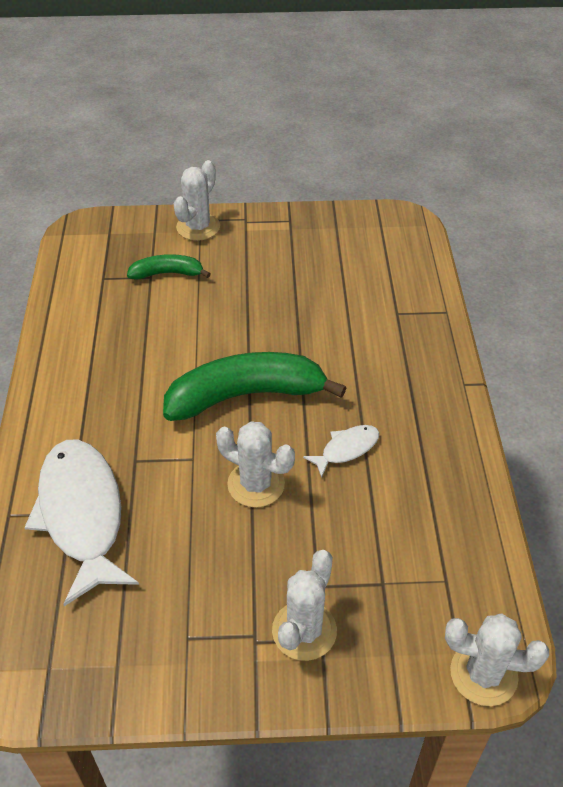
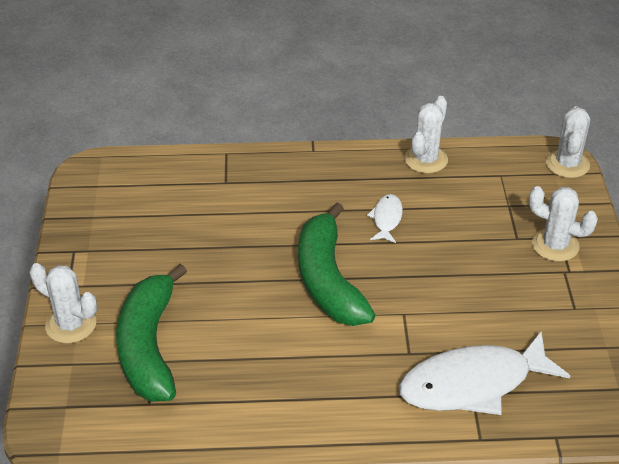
camera: 90 degrees left, 5 degrees down
(167, 273) = (149, 346): green banana -> green banana, size x1.92
(256, 484) = (428, 272): white cactus -> white cactus (426, 159)
(346, 449) = (386, 219): white fish -> white fish turned 45 degrees clockwise

